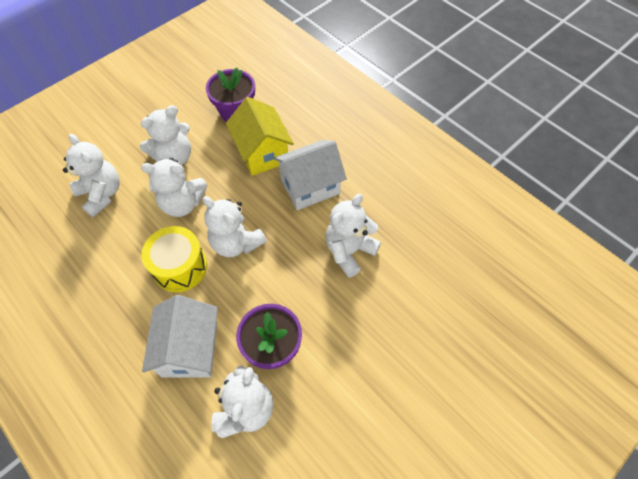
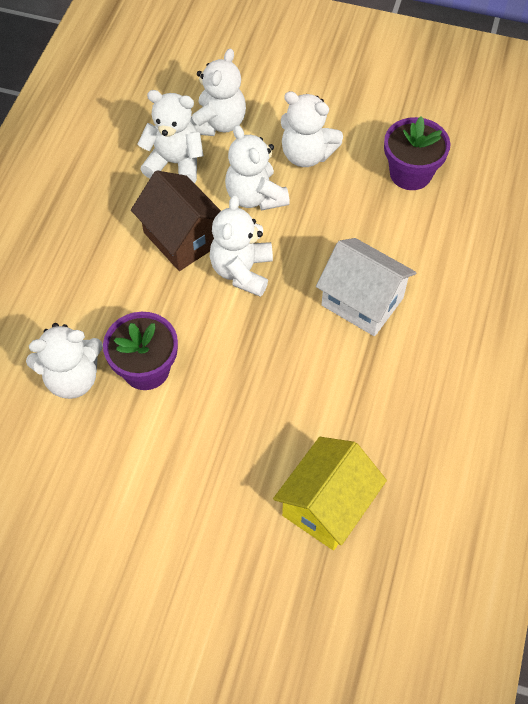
camera: 60 degrees right, 0 degrees up
(180, 267) = (182, 238): yellow drum -> brown house
(190, 349) = (103, 298): white house -> none
(262, 153) = (373, 230): yellow house -> yellow house (327, 505)
(349, 251) = (304, 384): white teddy bear -> white teddy bear (175, 163)

